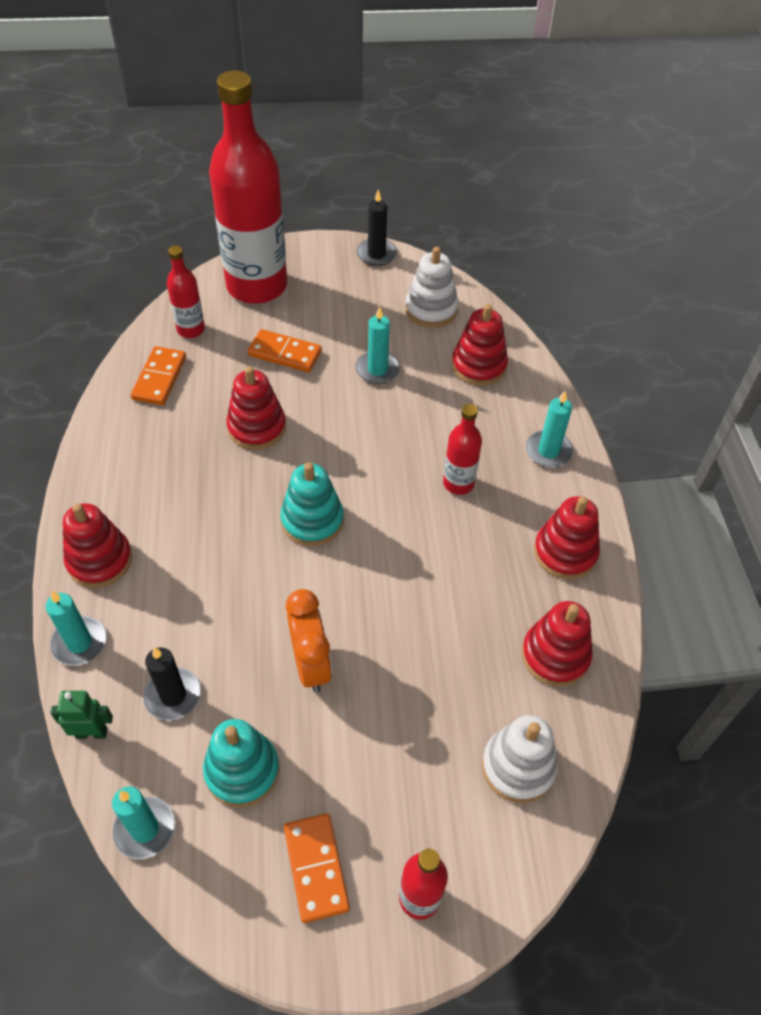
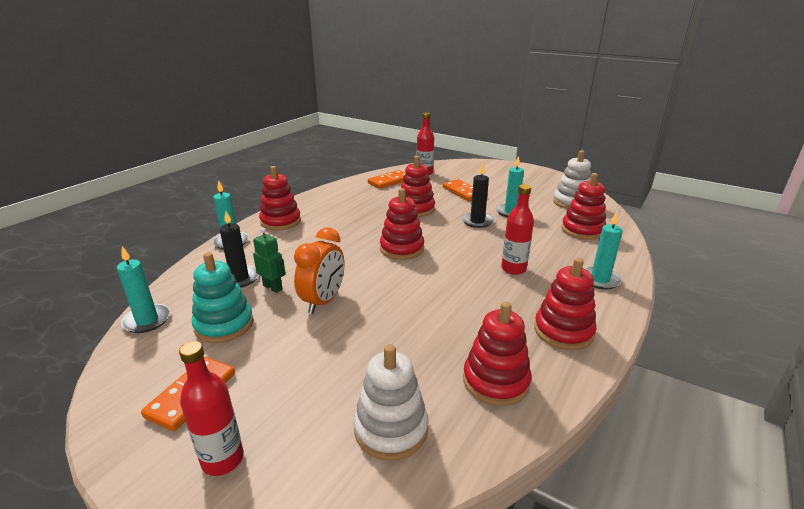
camera: 40 degrees right, 25 degrees down
(91, 732) = (186, 273): green robot -> green robot (273, 287)
(257, 286) = (475, 170): red bottle -> none
(312, 520) = (402, 249): turquoise stacking toy -> red stacking toy
(376, 254) = (557, 178): black candle -> black candle (477, 221)

